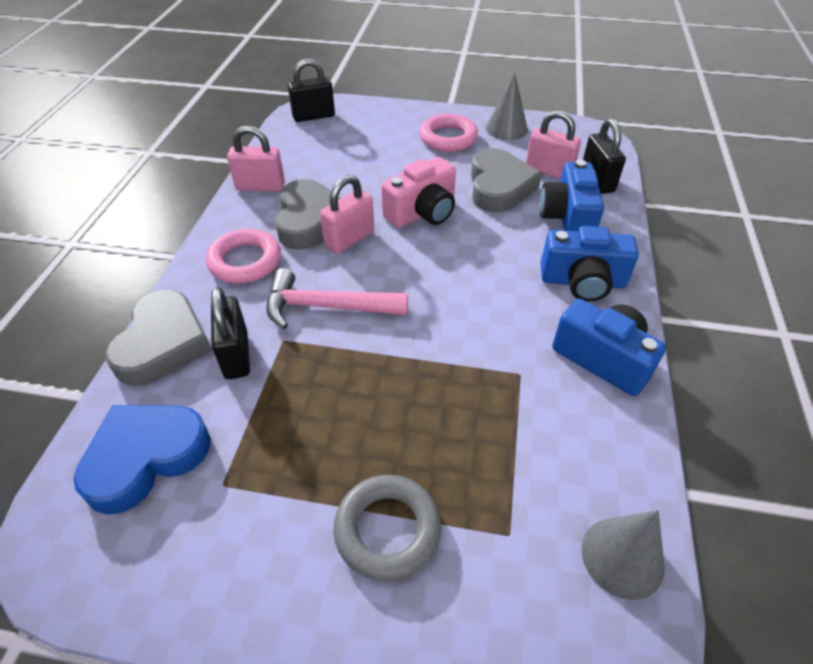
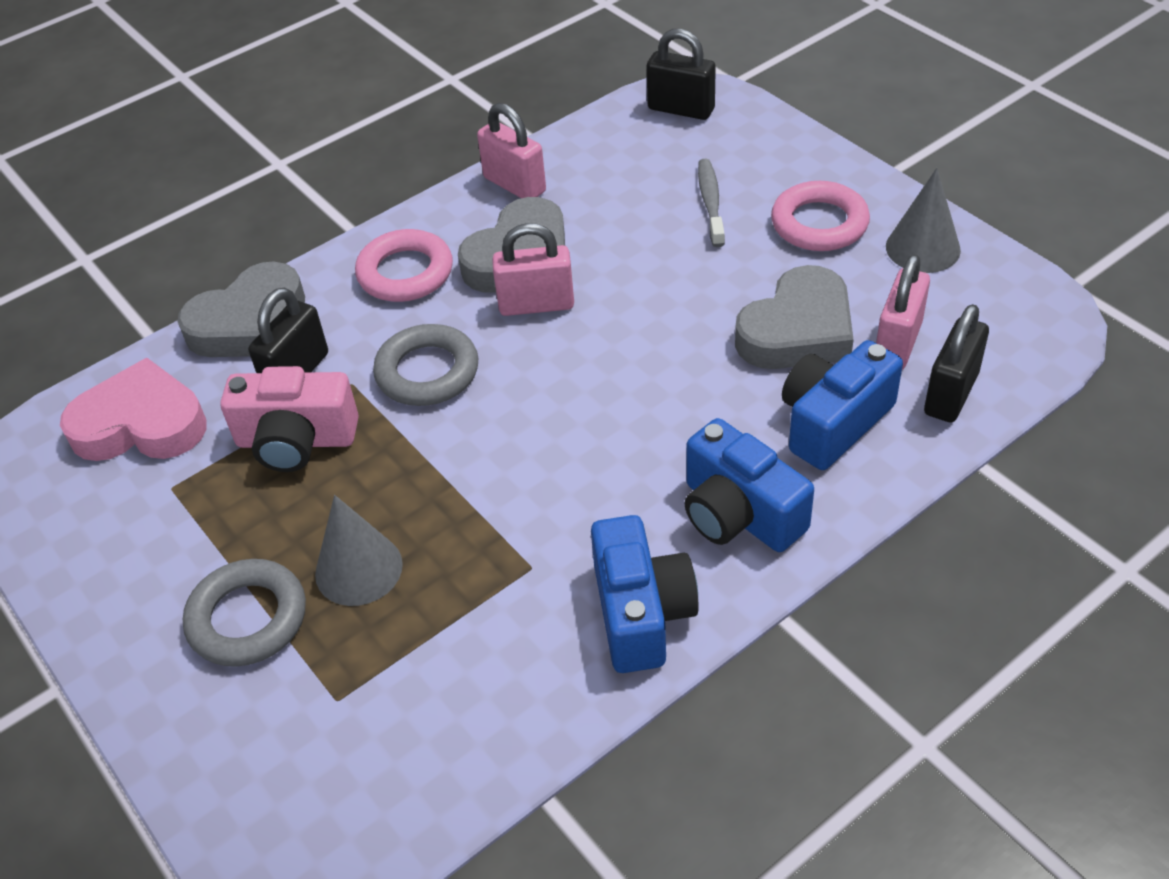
camera: 45 degrees right, 0 degrees up
(146, 458) = (141, 424): blue heart -> pink heart
(327, 307) = (427, 372): pink hammer -> grey ring
(383, 150) = (710, 202): none -> grey toothbrush
(422, 212) = (657, 315): pink camera -> pink camera (296, 441)
(548, 171) = (897, 343): pink padlock -> pink padlock turned 45 degrees clockwise
(622, 557) = (406, 795): grey cone -> grey cone (358, 569)

